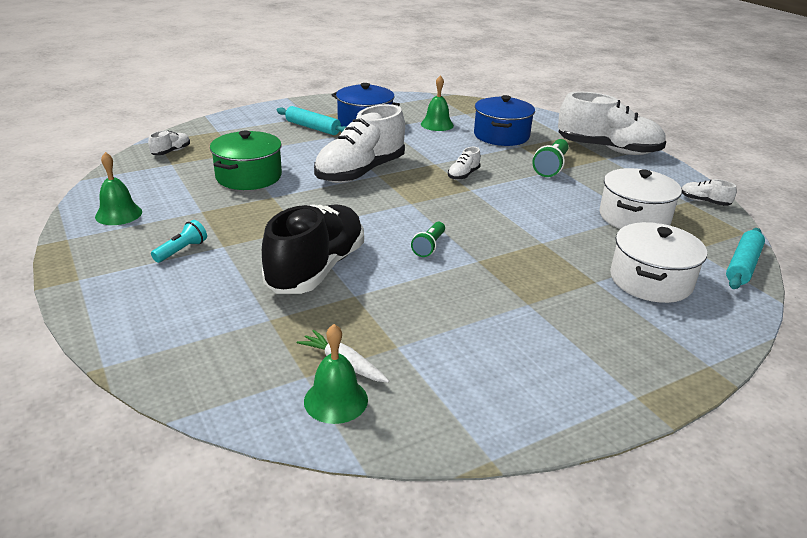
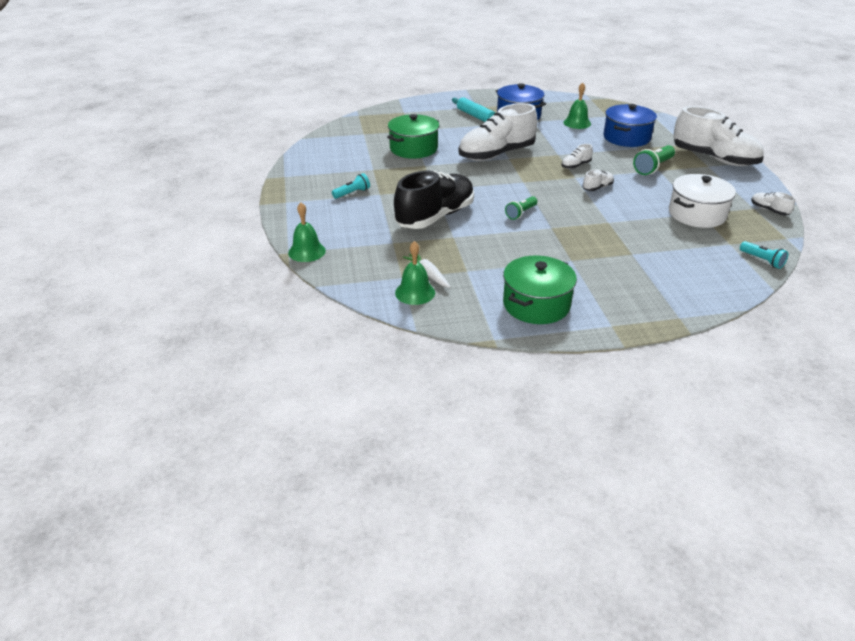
camera: 20 degrees right, 5 degrees up
(118, 214) = (319, 164): green bell -> green bell (307, 251)
(171, 152) = (366, 124): white shoe -> white shoe (597, 188)
(520, 384) = (536, 304): none -> green pot
(650, 280) = (676, 259): white pot -> none
(742, 265) = (762, 260): turquoise rolling pin -> turquoise flashlight

